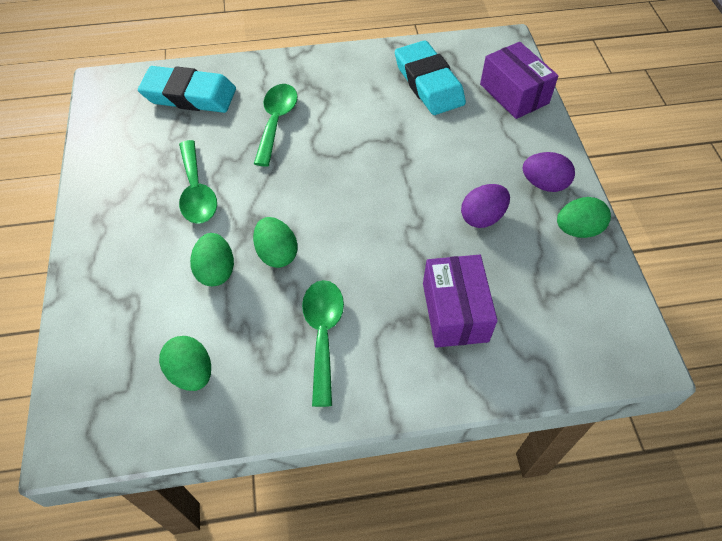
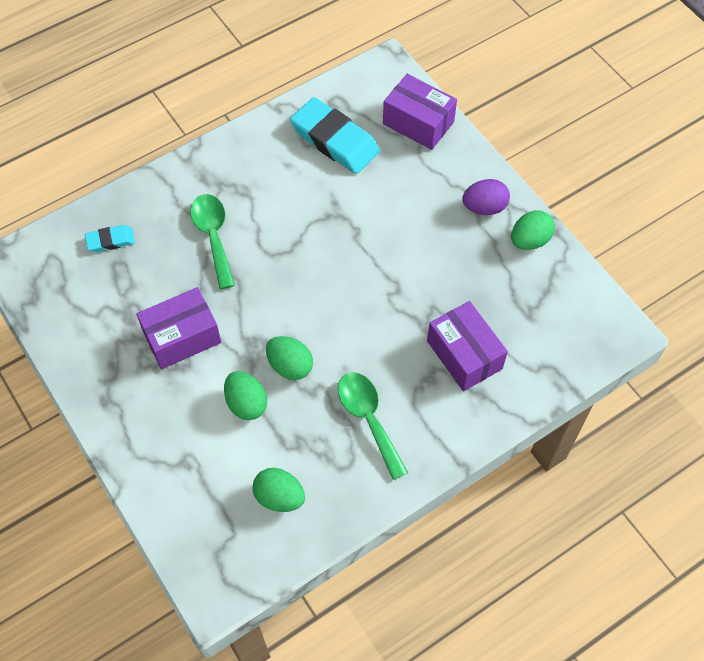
camera: 25 degrees left, 5 degrees up
(189, 95) = (110, 241): turquoise eraser -> turquoise eraser, size x0.50
(197, 192) = (182, 337): green spoon -> purple box
(482, 217) = (447, 260): purple egg -> none

